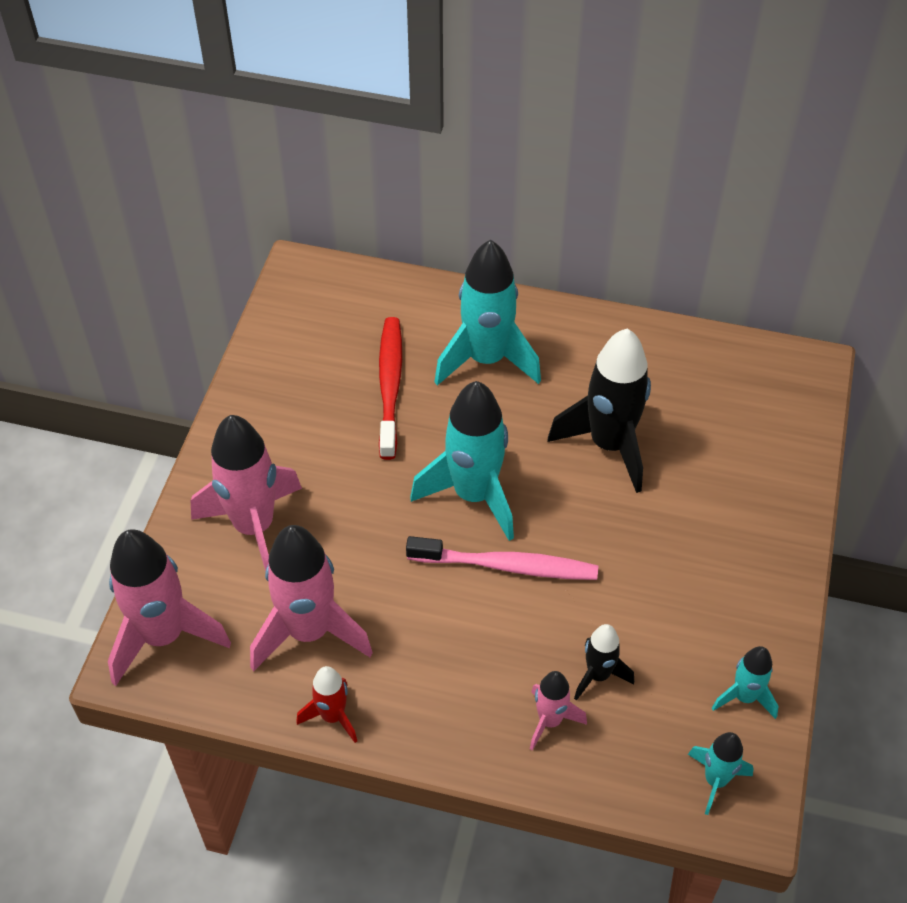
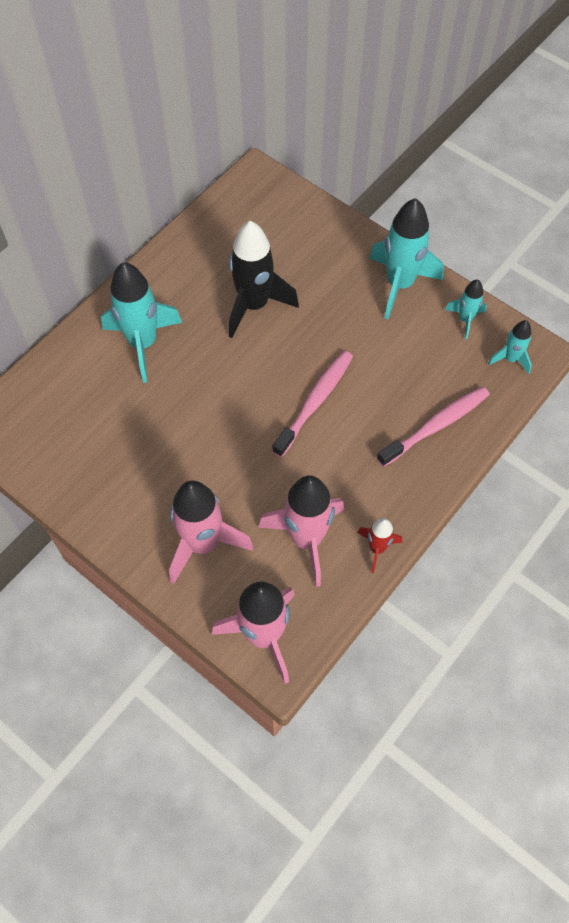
camera: 65 degrees left, 10 degrees up
(390, 385) = (130, 411): red toothbrush -> none
(474, 495) = (250, 398): turquoise rocket -> turquoise rocket (399, 284)
(550, 721) = (436, 426): pink rocket -> pink toothbrush
(598, 675) = (417, 386): black rocket -> none

